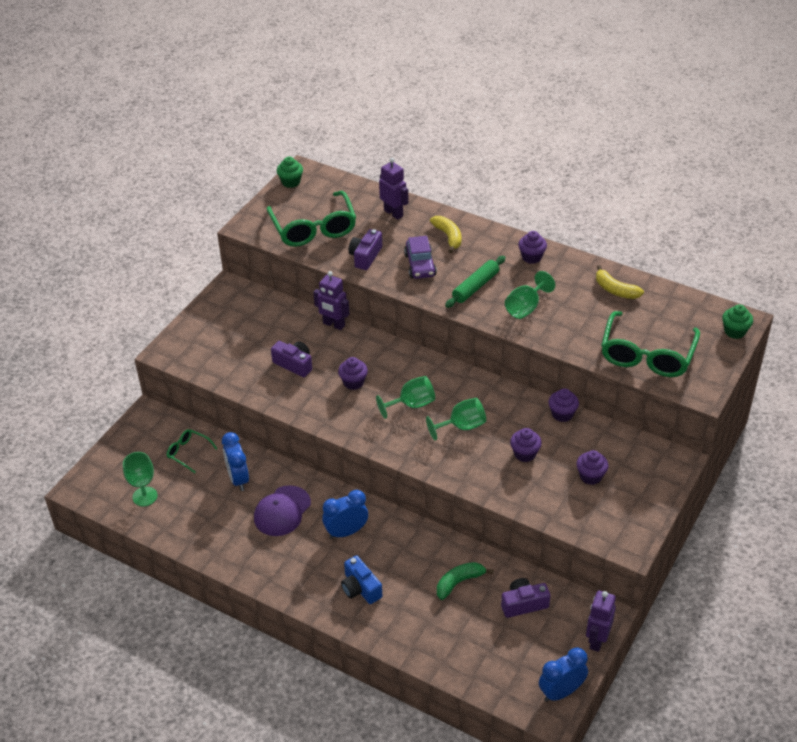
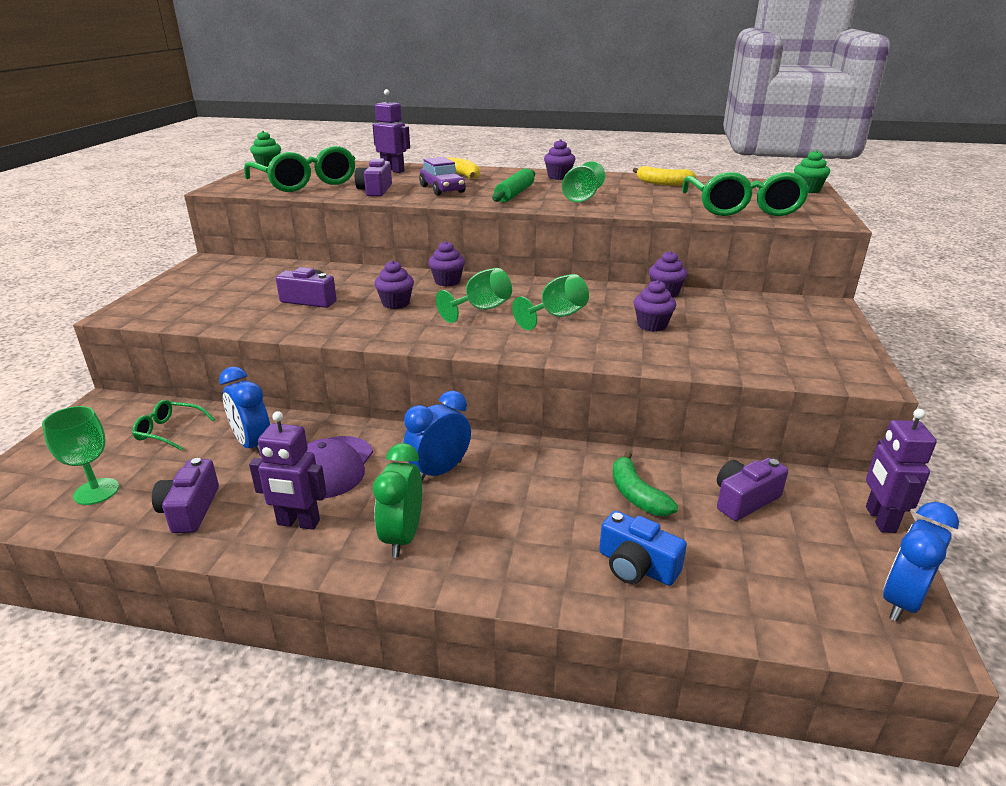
camera: 20 degrees left, 15 degrees down
(196, 525) = (190, 510): none -> purple camera
(308, 576) = (402, 537): none -> green clock
(333, 325) = (350, 269): purple robot -> purple robot (298, 523)
(360, 588) = (494, 534): blue camera -> blue camera (636, 566)
(459, 582) = (636, 495): green banana -> green banana turned 60 degrees counterclockwise
(590, 476) = (747, 330): purple cupcake -> purple cupcake (447, 281)

